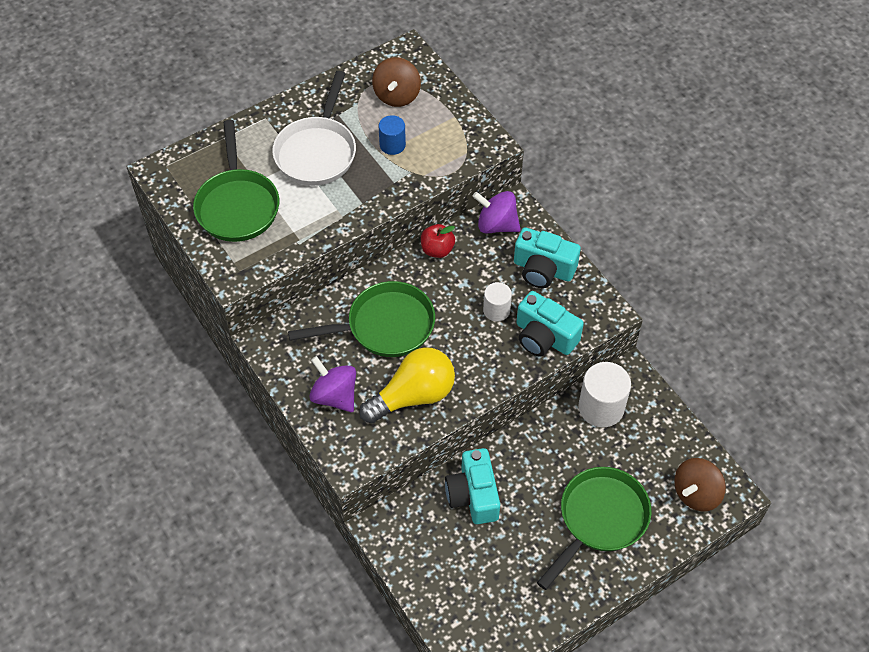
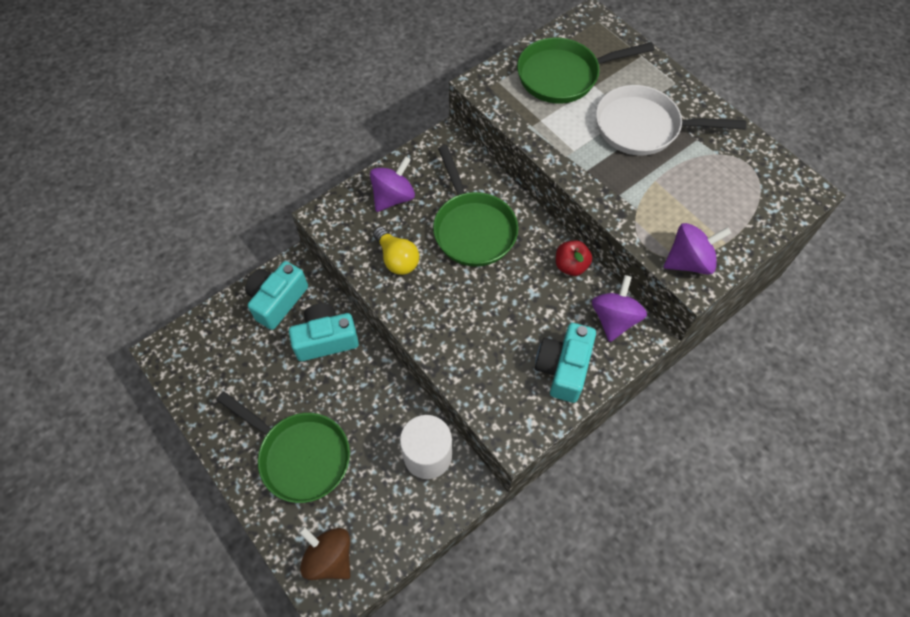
camera: 85 degrees right, 5 degrees up
(392, 145) = (669, 189): blue cylinder -> none
(397, 95) = (739, 187): brown spinning top -> none
(413, 396) = (397, 259): yellow light bulb -> yellow light bulb, size x0.66
(471, 145) = (689, 261): none -> purple spinning top
(496, 310) = (503, 325): white cylinder -> none
(544, 337) = (476, 373): turquoise camera -> turquoise camera (277, 300)

